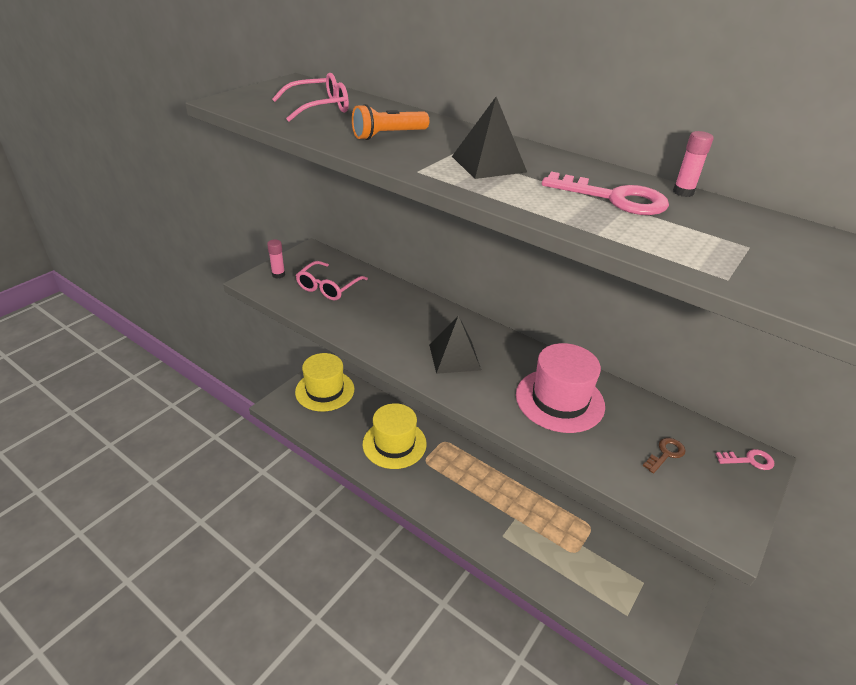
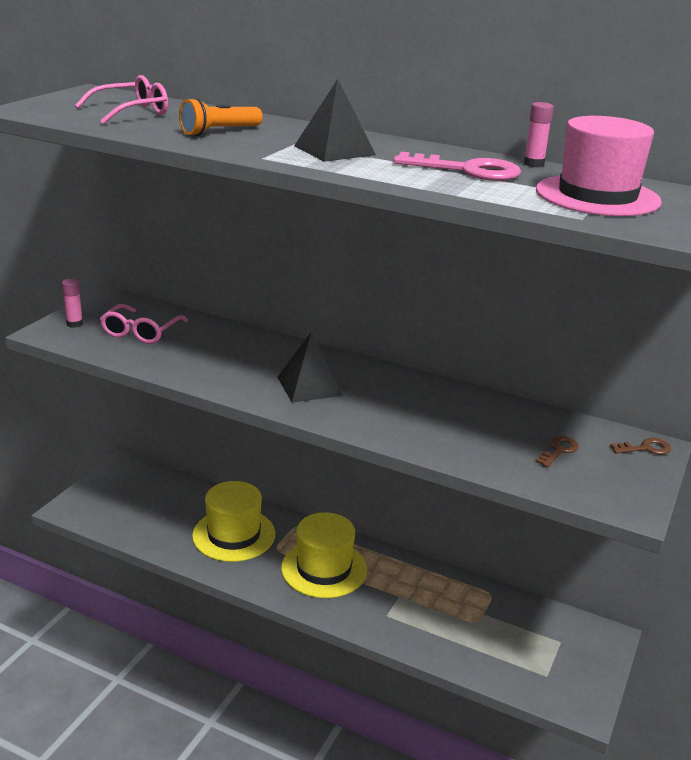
camera: 10 degrees left, 10 degrees down
(325, 390) = (131, 486): yellow hat -> yellow hat (324, 568)
(559, 400) = (436, 415): pink hat -> pink hat (597, 196)
(749, 460) = (645, 448): pink key -> brown key

